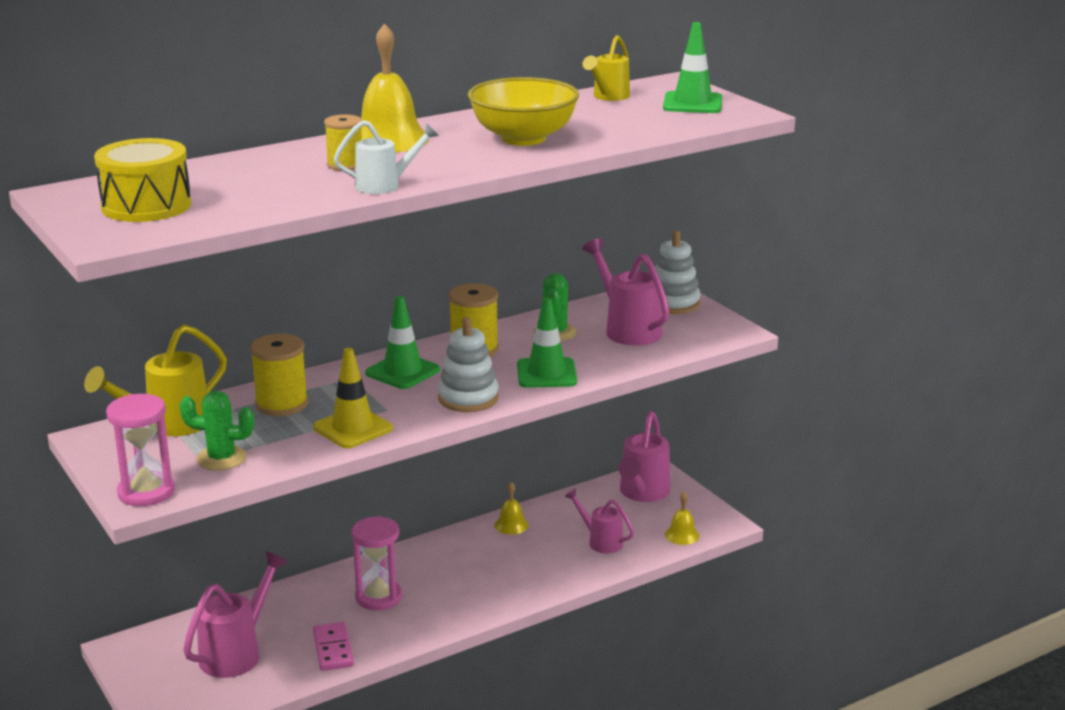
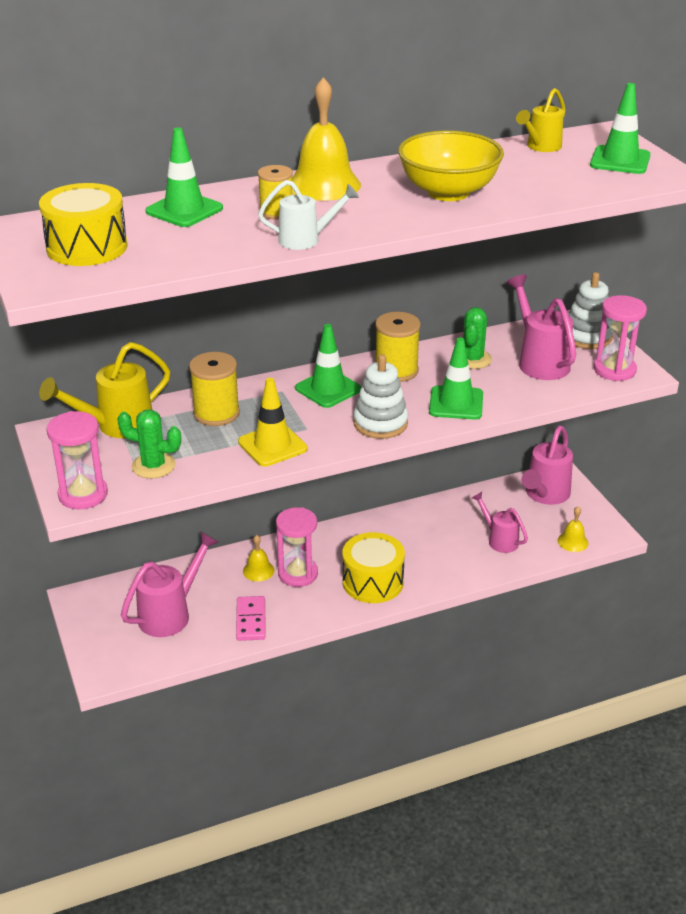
camera: 10 degrees right, 10 degrees up
(244, 169) = (184, 210): none -> green traffic cone
(466, 596) = (372, 582): none -> yellow drum
(511, 525) = (424, 515): yellow bell -> yellow bell (258, 570)
(708, 330) = (614, 370): none -> pink hourglass

